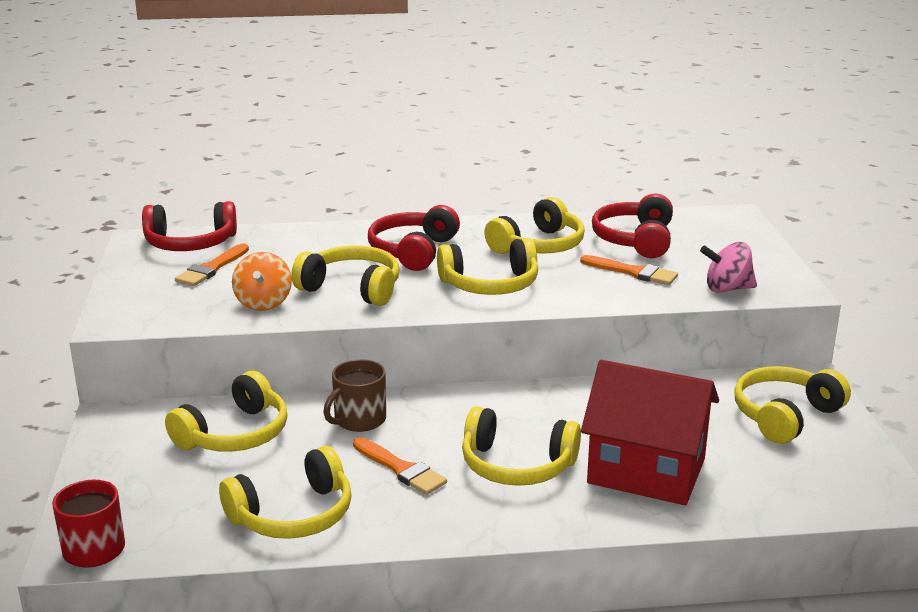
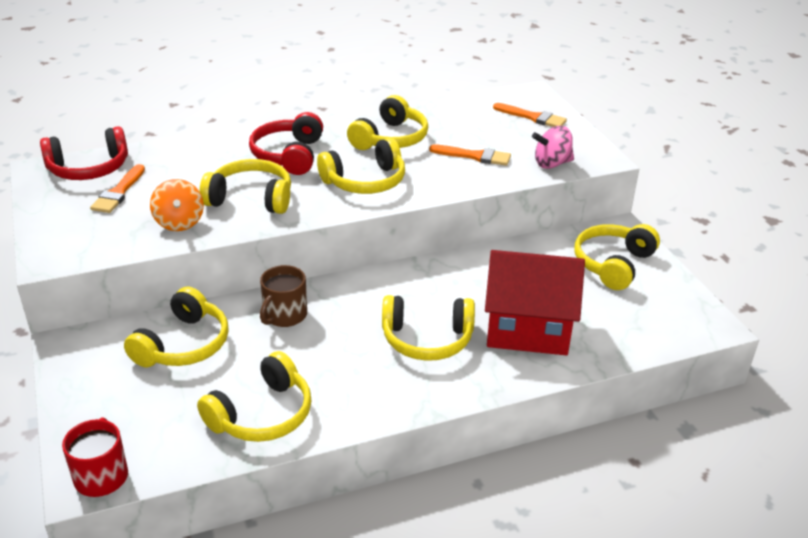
camera: 15 degrees left, 10 degrees up
(401, 469) = (336, 357): orange brush -> orange brush (533, 117)
(635, 240) = (465, 125): red headphones -> none

